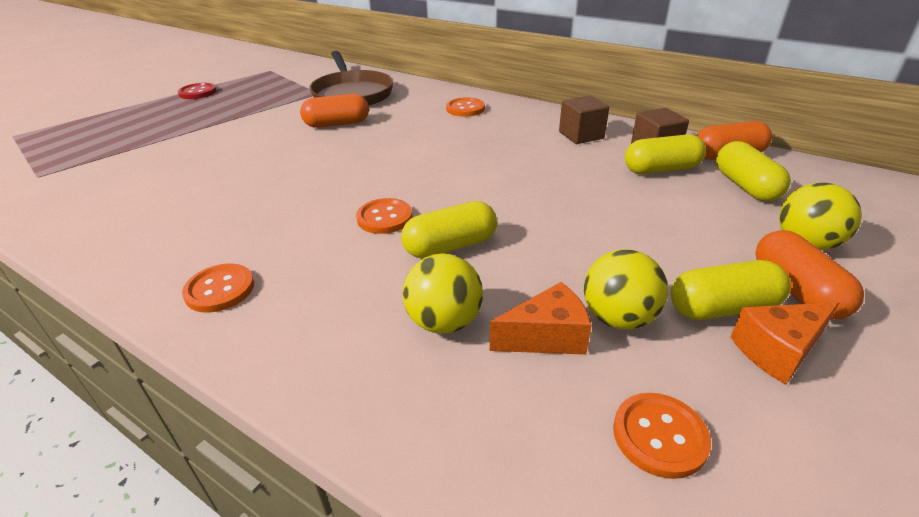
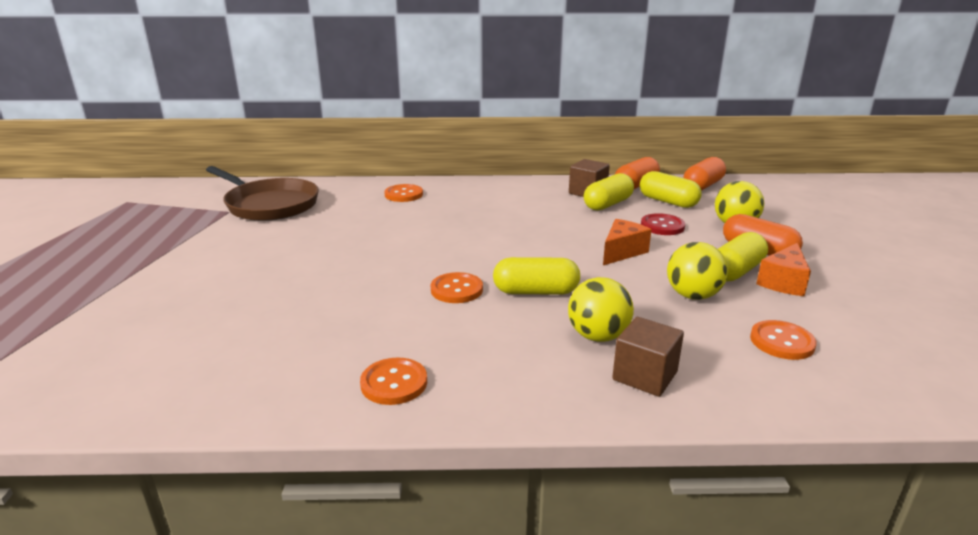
camera: 35 degrees left, 10 degrees down
(198, 92) = (62, 241): red button -> red button (662, 226)
(337, 124) = (296, 233): orange capsule -> orange capsule (703, 186)
(450, 246) = (536, 292): yellow capsule -> yellow capsule turned 60 degrees clockwise
(546, 337) = (668, 320): orange cheese -> orange cheese (622, 252)
(581, 135) = (525, 194): brown cube -> brown cube (644, 376)

